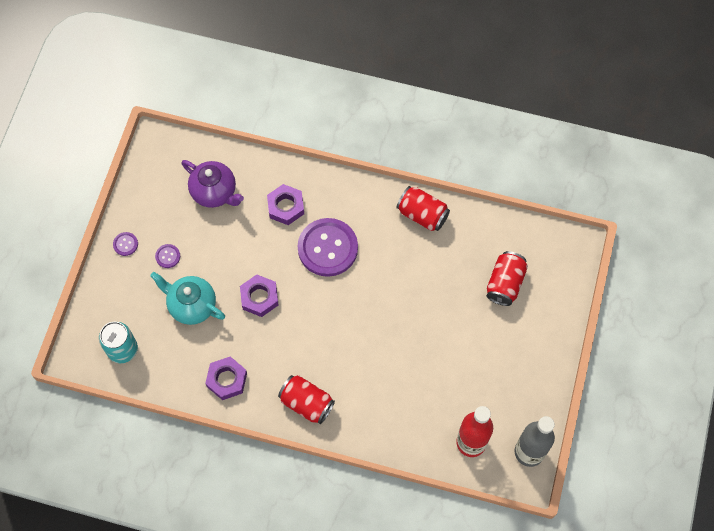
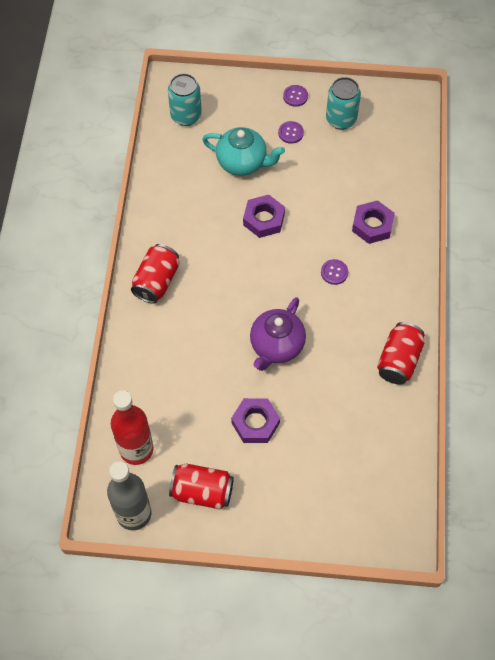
camera: 80 degrees right, 5 degrees down
(163, 209) = (341, 119): none -> turquoise can
(191, 305) = (242, 163): turquoise teapot -> turquoise teapot turned 90 degrees clockwise
(214, 192) = (371, 159): purple teapot -> purple teapot (276, 346)
(227, 380) = (170, 207): purple nut -> purple nut (255, 423)
(327, 248) = (334, 272): purple button -> purple button, size x0.41
(505, 283) = (334, 461): red can -> red can (202, 491)

